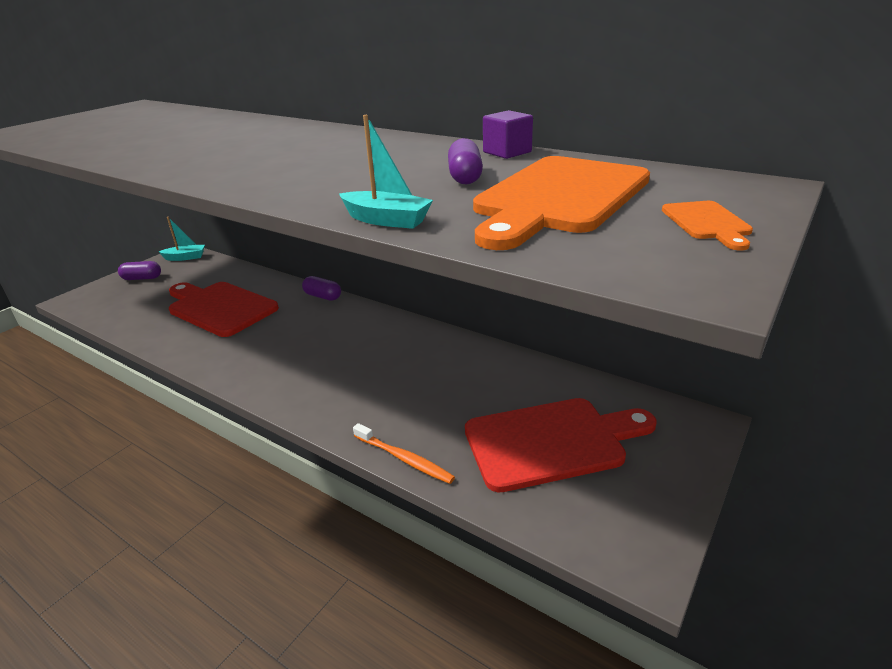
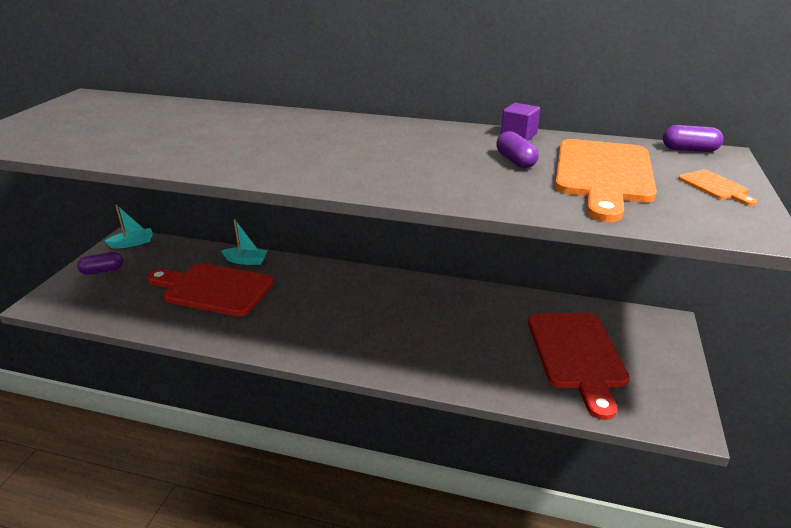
camera: 20 degrees left, 0 degrees up
(323, 296) = (307, 265): purple capsule -> purple capsule (689, 150)
(386, 220) = (507, 205): turquoise boat -> turquoise boat (246, 261)
(404, 459) = (480, 389): orange toothbrush -> none
(551, 442) = (577, 355): red cutting board -> red cutting board turned 120 degrees clockwise

